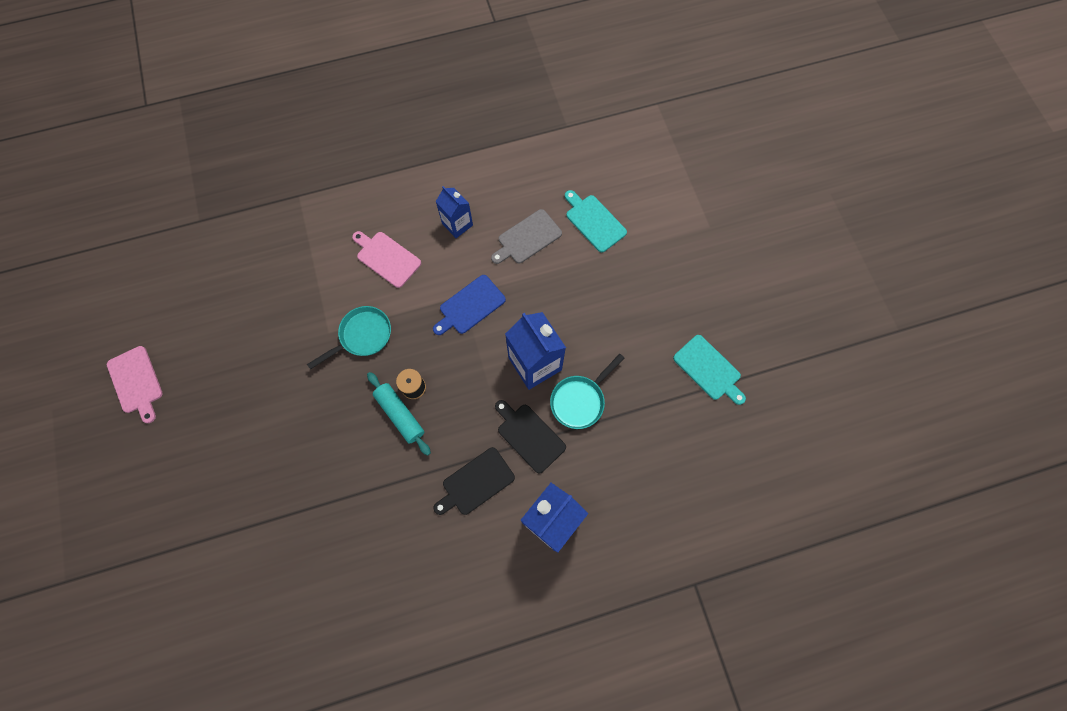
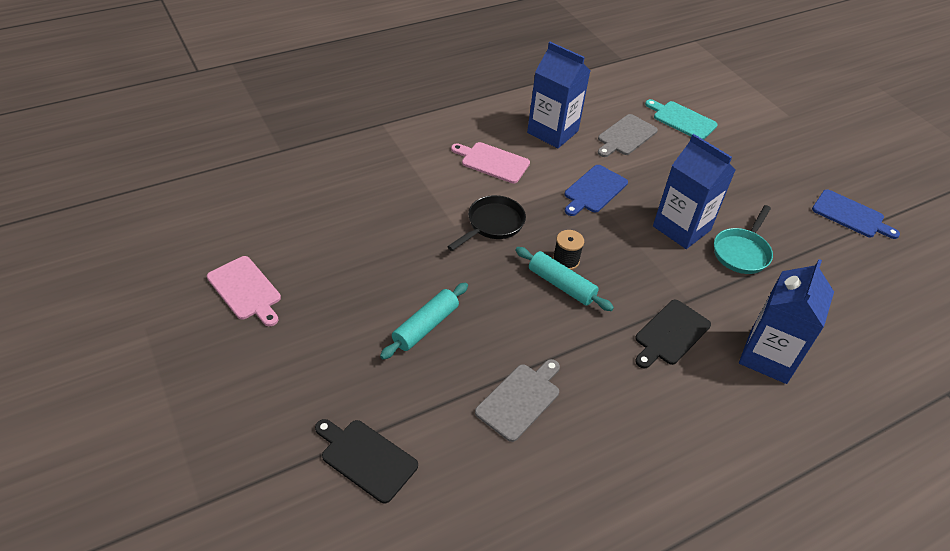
camera: 15 degrees left, 25 degrees down
(271, 442) = (425, 326): none -> turquoise rolling pin
(325, 529) = (520, 399): none -> grey cutting board
(362, 336) = (493, 224): turquoise pan -> black pan
(457, 224) = (552, 132): blue carton -> blue carton, size x1.64
(529, 436) = (706, 287): black cutting board -> black cutting board (366, 458)
(708, 369) = (850, 215): turquoise cutting board -> blue cutting board

